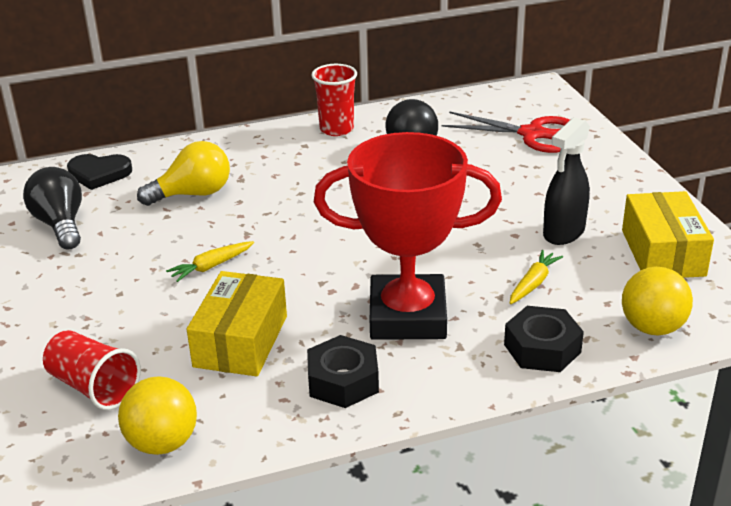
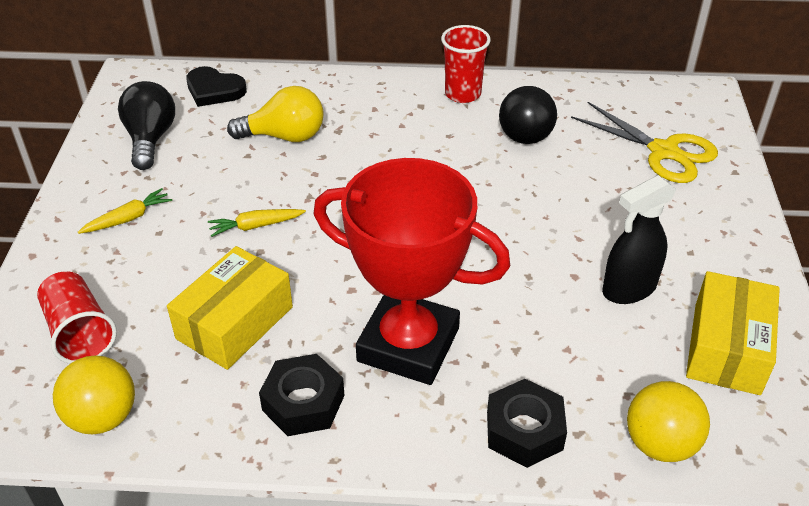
camera: 20 degrees right, 10 degrees up
(532, 134) = (663, 151): red scissors -> yellow scissors
(533, 283) = (560, 344): yellow carrot -> yellow carrot (128, 218)

